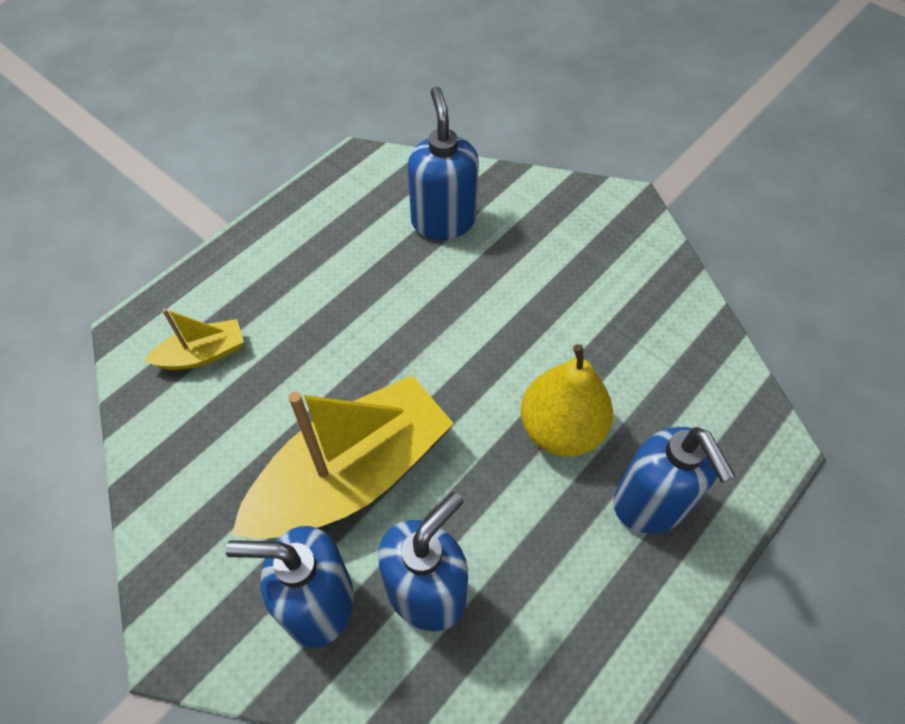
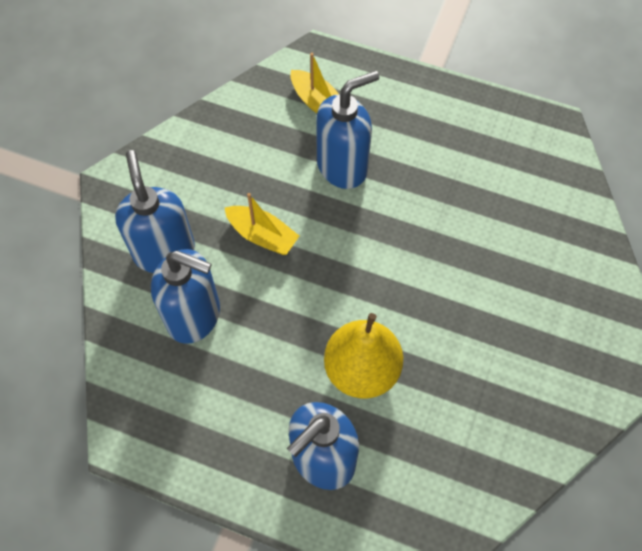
camera: 70 degrees right, 5 degrees up
(352, 475) = (262, 236): yellow boat -> yellow boat, size x0.46
(443, 221) = (526, 213): blue soap dispenser -> blue soap dispenser (343, 166)

